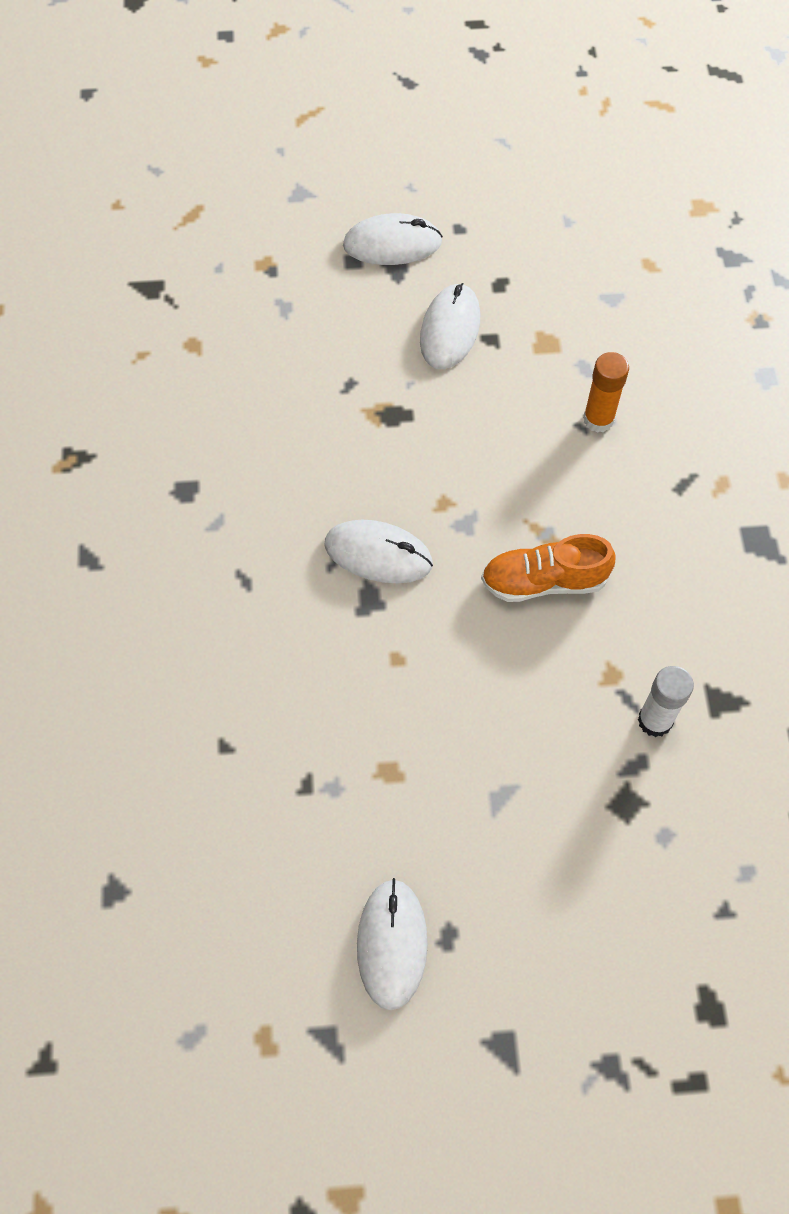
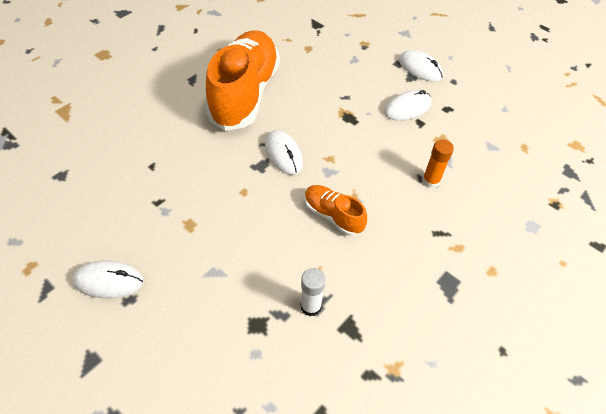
camera: 45 degrees right, 10 degrees down
(202, 508) = (245, 93): none -> orange shoe
(392, 944) = (109, 281): white mouse -> white mouse turned 45 degrees clockwise

